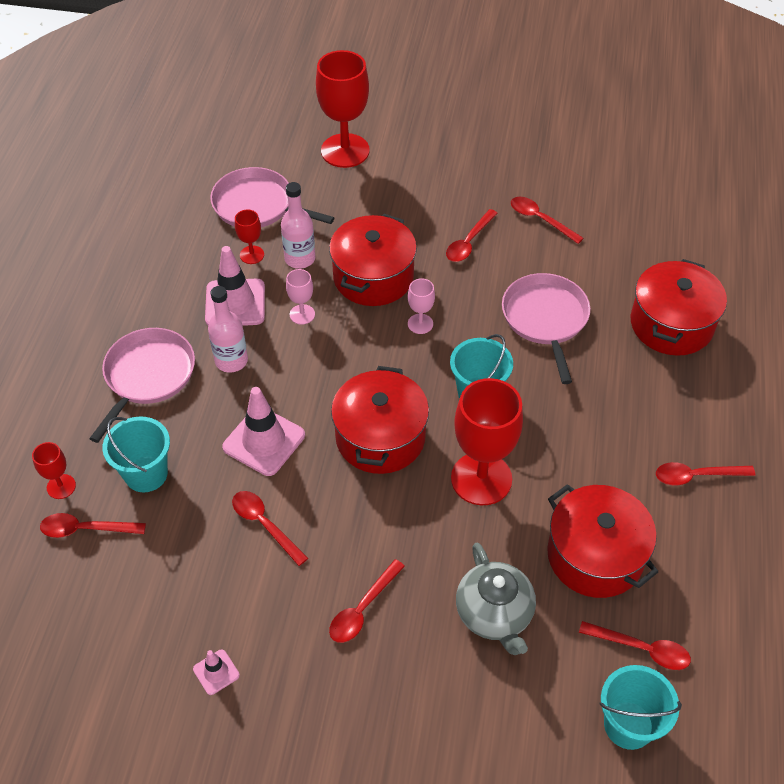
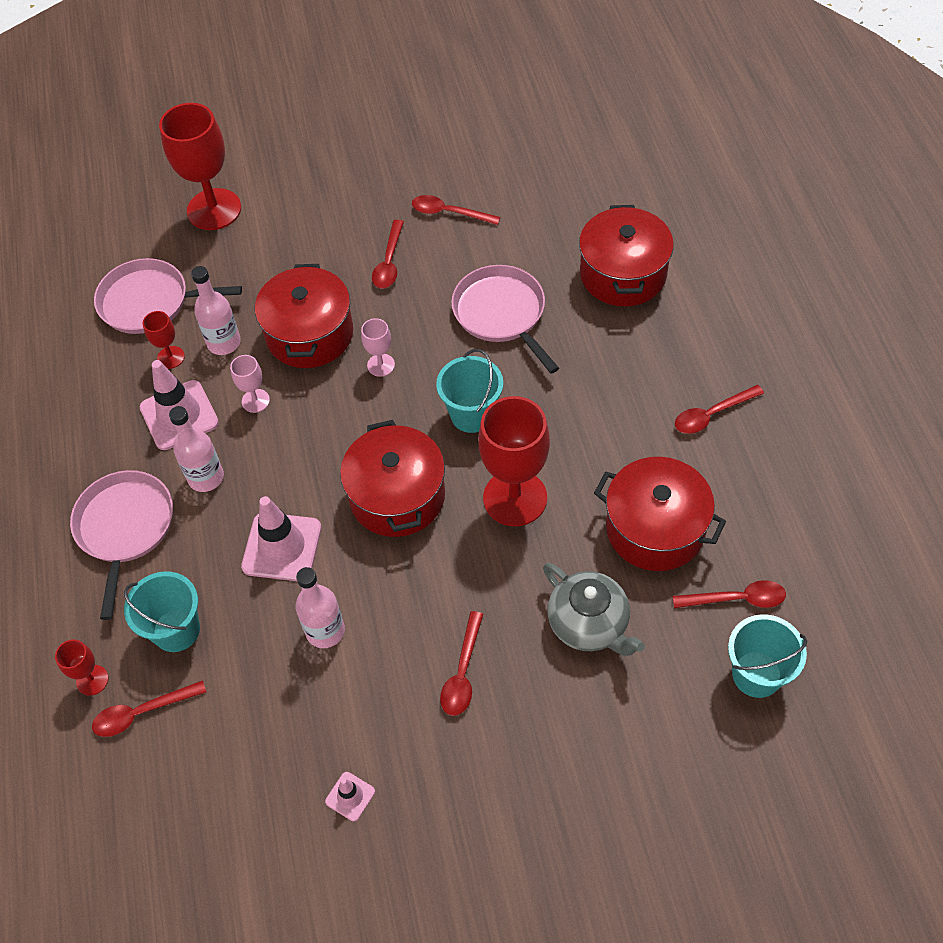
camera: 20 degrees left, 5 degrees up
(265, 525) = (325, 631): red spoon -> pink bottle

